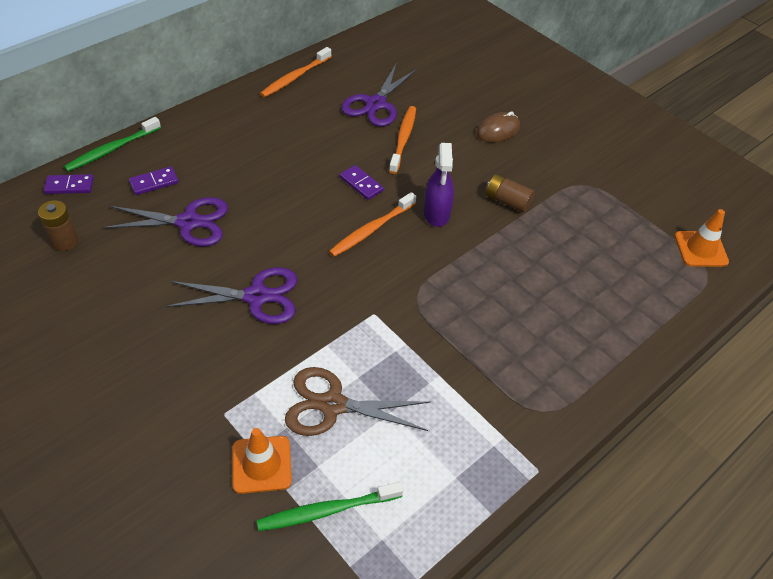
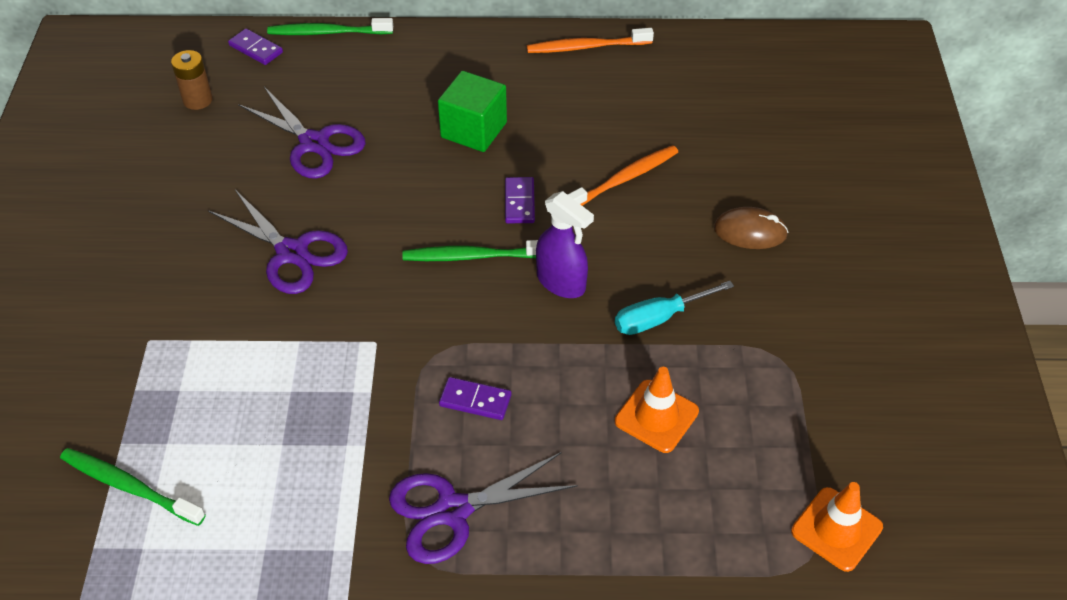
camera: 45 degrees right, 0 degrees up
(154, 182) = (328, 86): purple domino -> purple domino (475, 400)
(261, 464) = (126, 406): orange traffic cone -> orange traffic cone (656, 416)
(284, 158) = (474, 130): none -> green cube
(332, 405) = (240, 399): brown scissors -> none
(371, 230) = (472, 256): orange toothbrush -> green toothbrush
(376, 104) = (640, 123): purple scissors -> purple scissors (453, 510)
(436, 214) = (561, 282): purple spray bottle -> purple spray bottle turned 90 degrees counterclockwise
(507, 201) = (658, 318): brown battery -> turquoise screwdriver

